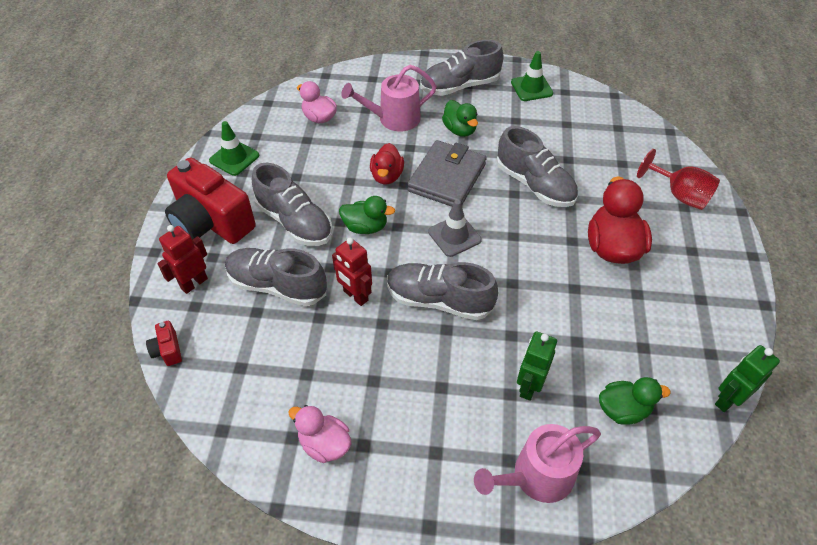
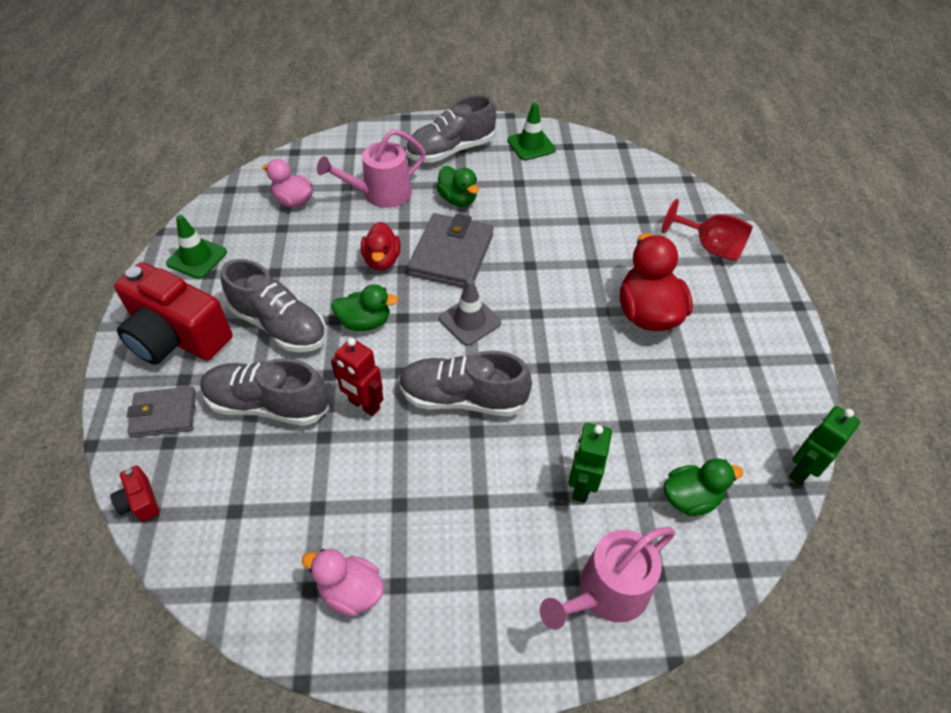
camera: 10 degrees left, 0 degrees up
(194, 283) = (164, 414): red robot -> grey wallet
(535, 185) = (551, 252): grey shoe -> none

